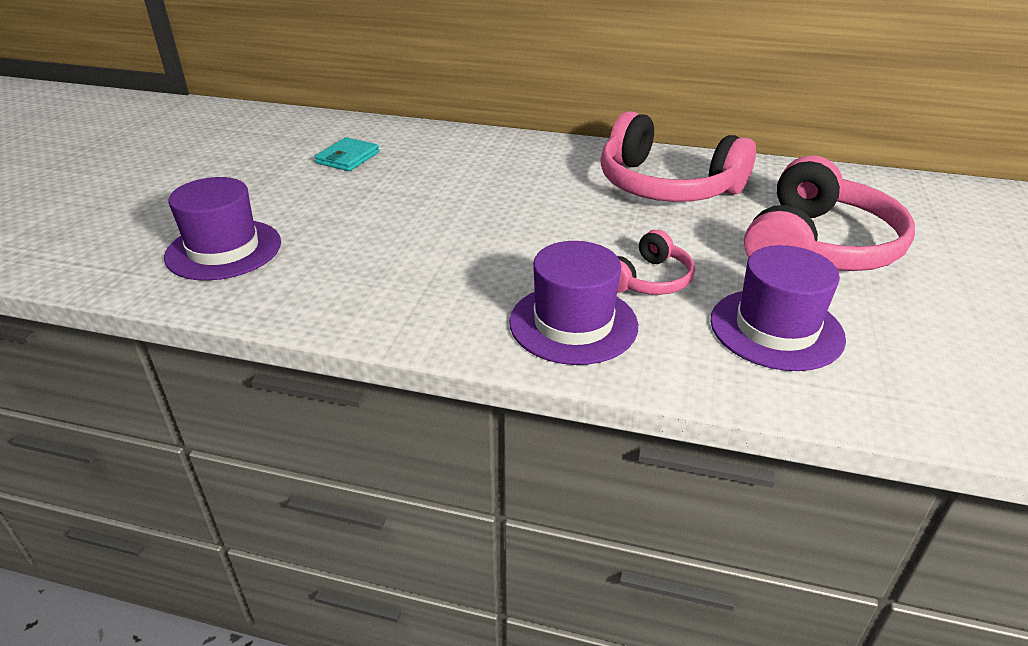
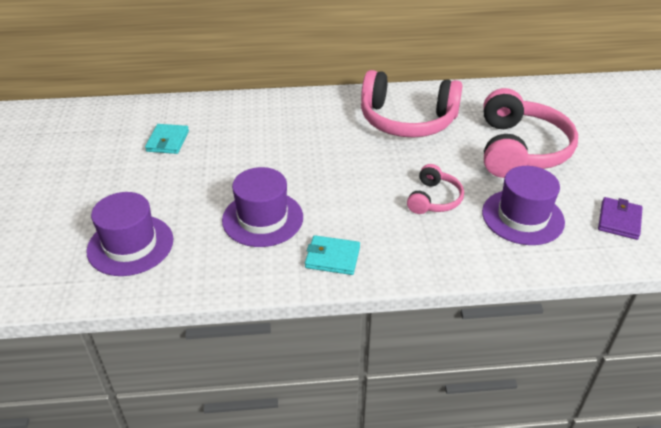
camera: 20 degrees left, 5 degrees up
(459, 317) = (332, 257): none -> turquoise wallet
(573, 323) = (405, 244): purple hat -> purple hat (262, 218)
(944, 368) = (619, 220): none -> purple wallet

